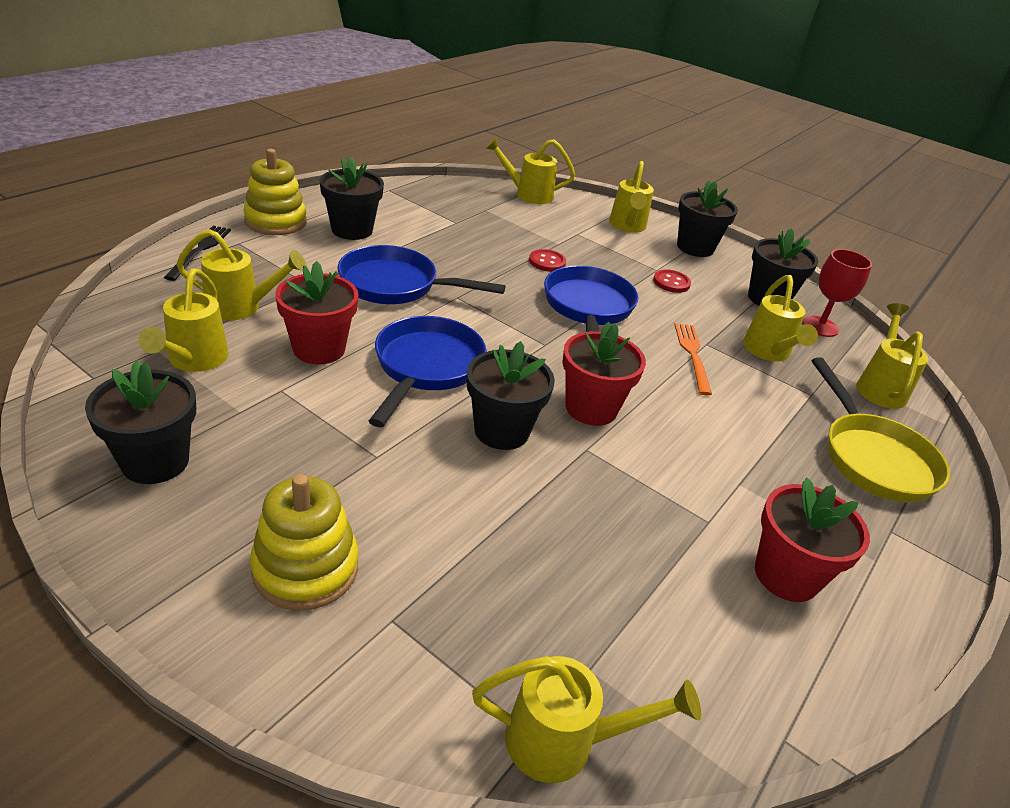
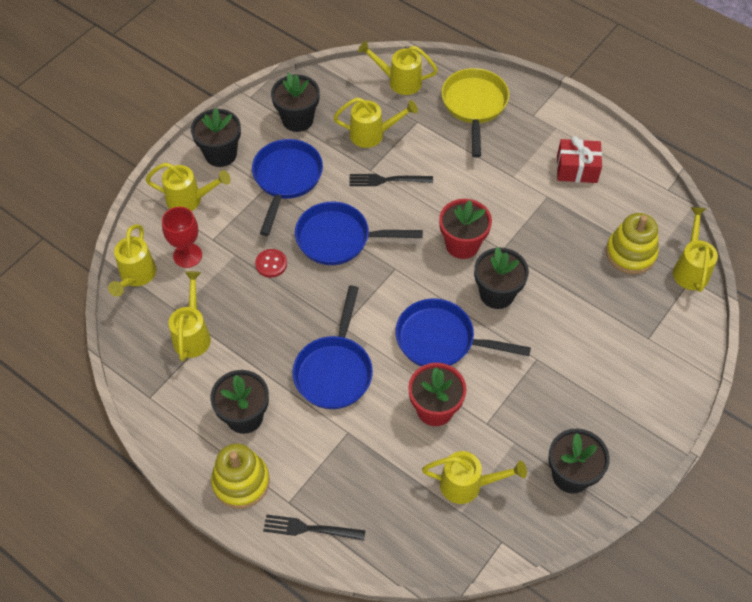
camera: 85 degrees left, 20 degrees up
(241, 307) = (393, 473): yellow watering can -> yellow watering can (193, 334)
(305, 568) = (628, 380): yellow stacking toy -> yellow stacking toy (630, 253)
(671, 282) = (286, 179): red button -> blue pan
(692, 355) = (387, 180): orange fork -> black fork
(786, 575) = (577, 169): red flower pot -> red gift
(820, 326) = (330, 96): red goblet -> red goblet (187, 255)
(873, 458) = (474, 106): yellow pan -> yellow pan turned 75 degrees counterclockwise

